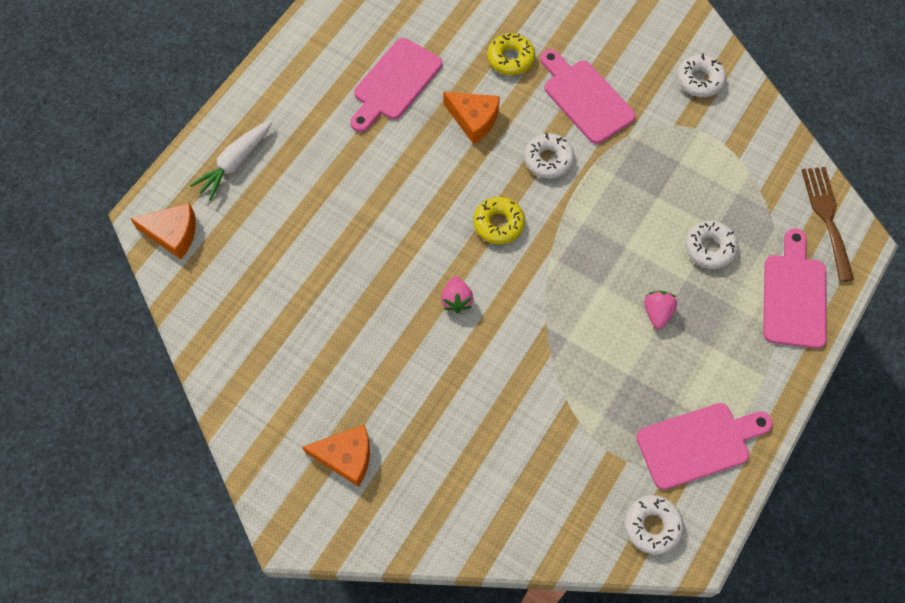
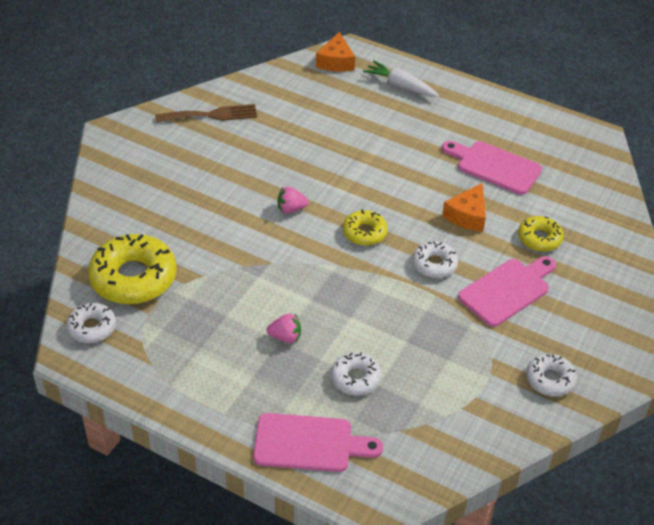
camera: 85 degrees right, 20 degrees down
(346, 457) = (161, 155): orange cheese -> none
(571, 481) = (133, 278): none -> yellow donut
(698, 444) = (161, 361): pink cutting board -> none
(827, 217) = (401, 479): brown fork -> brown fork (211, 115)

